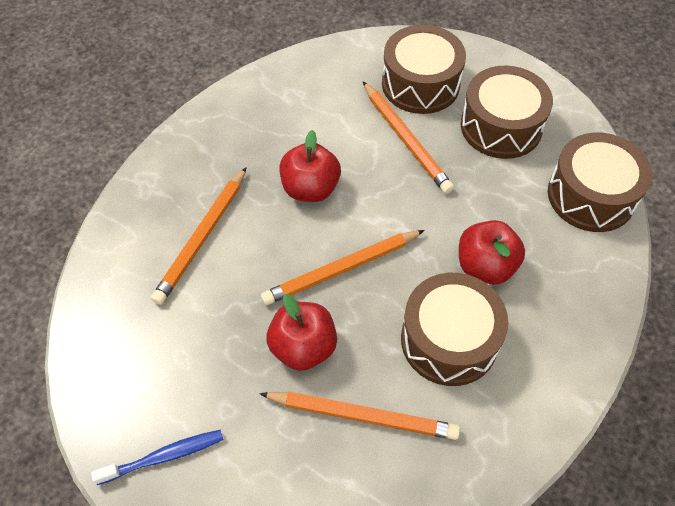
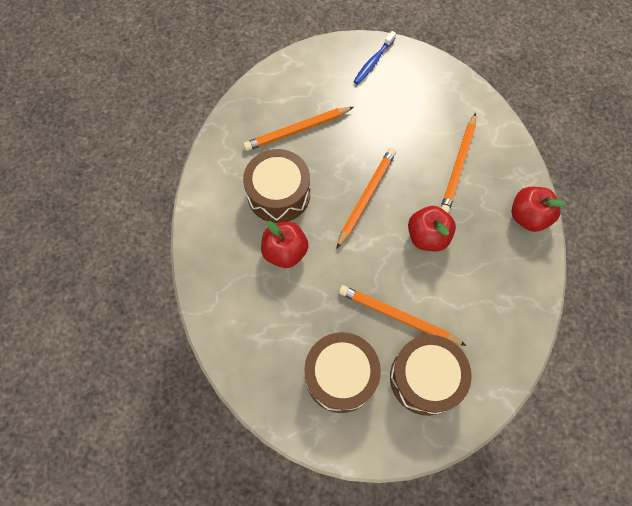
camera: 145 degrees right, 10 degrees up
(202, 238) = (458, 166): orange pencil -> orange pencil turned 150 degrees counterclockwise
(303, 347) = (352, 143): red apple -> red apple (528, 217)
(591, 195) = (245, 352): brown drum -> none

